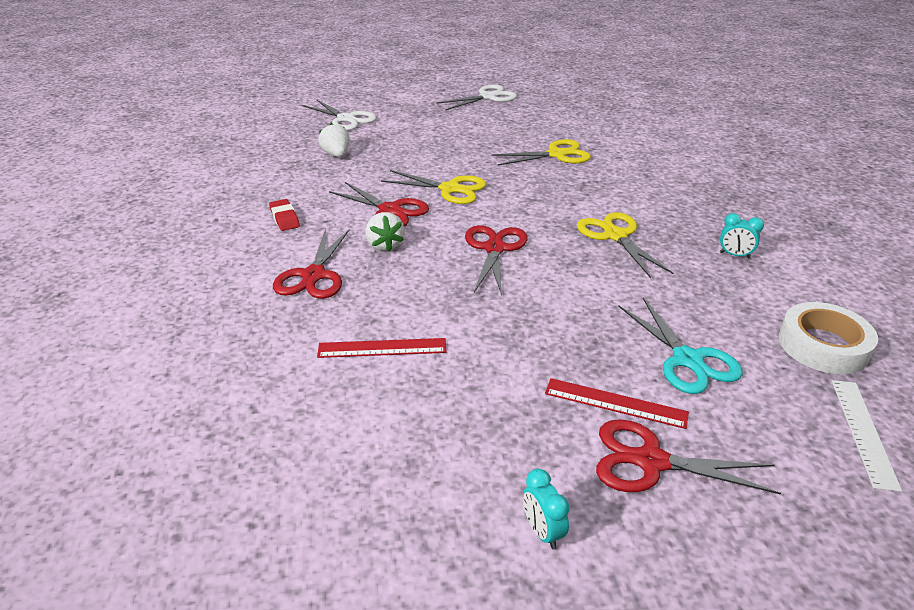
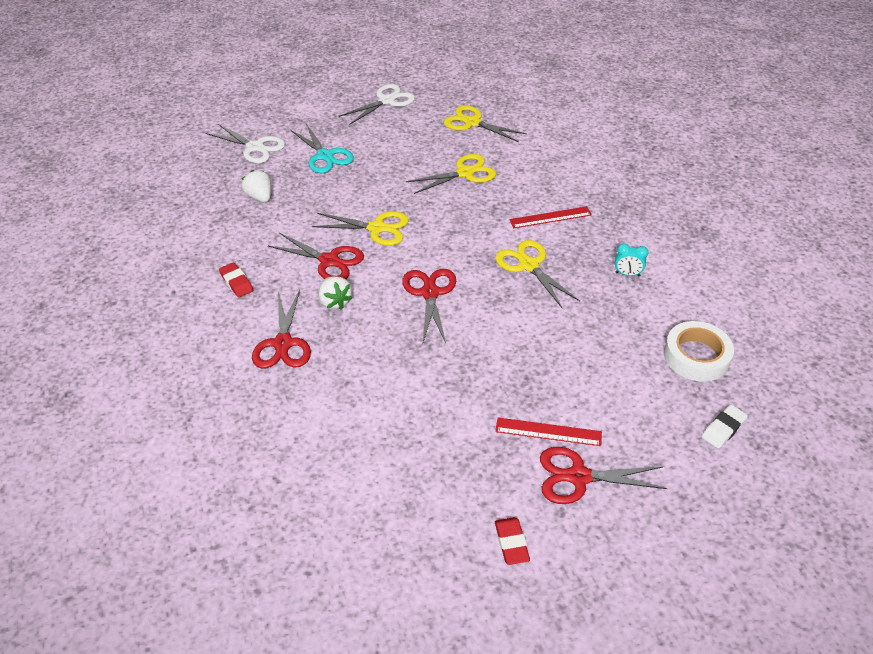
camera: 10 degrees left, 10 degrees up
(382, 348) = (361, 408): red ruler -> red ruler (550, 217)
(542, 531) = (511, 543): turquoise clock -> red eraser
(572, 118) = (472, 123): none -> yellow scissors
(687, 360) = (597, 385): turquoise scissors -> turquoise scissors (325, 156)
(863, 432) = (723, 429): white ruler -> white eraser

